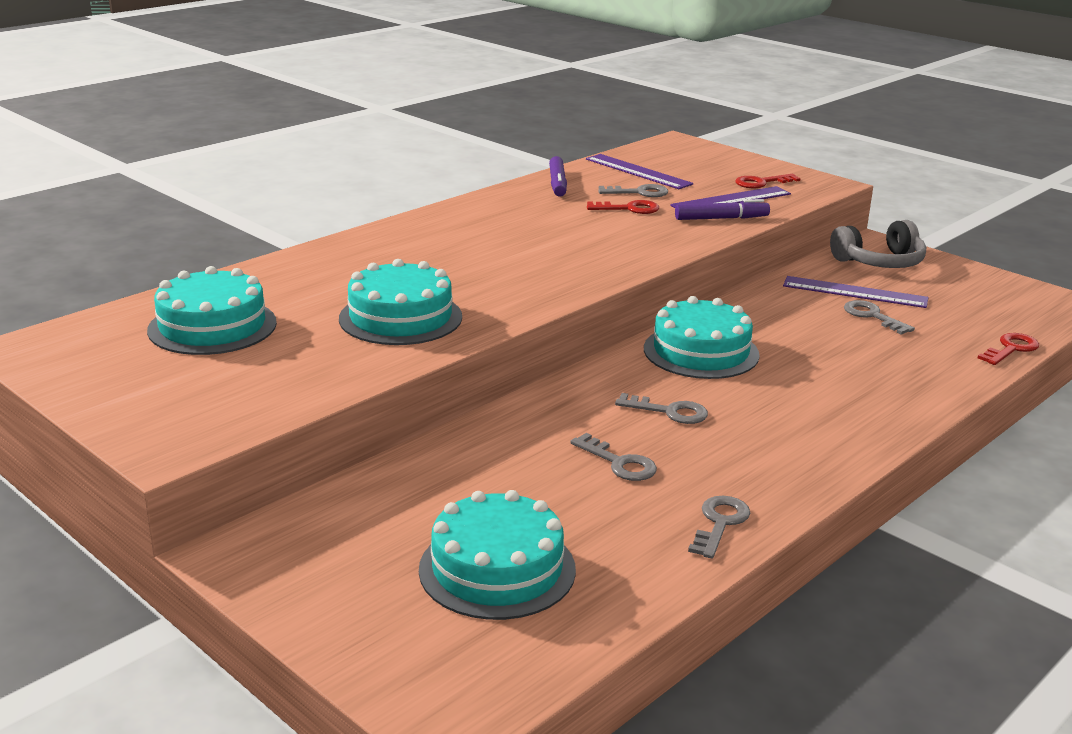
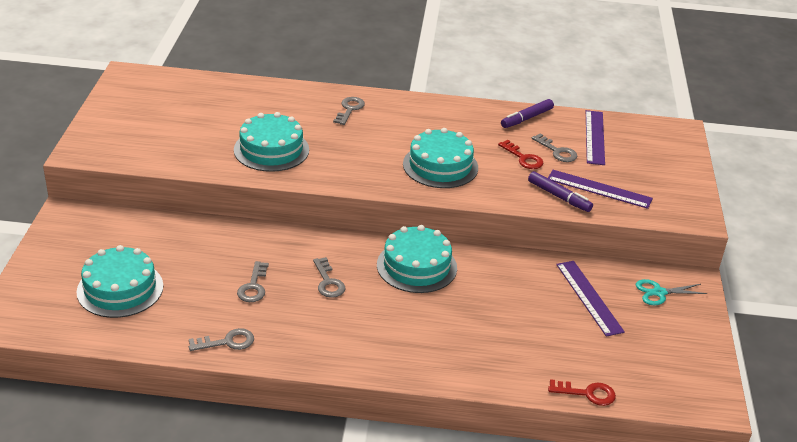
camera: 50 degrees right, 10 degrees up
(212, 326) = (199, 106): turquoise cake -> turquoise cake (440, 166)
(761, 183) = (652, 190): red key -> none
(872, 316) = (559, 317): grey key -> grey key (349, 109)
(880, 262) = (659, 293): grey headphones -> turquoise scissors

